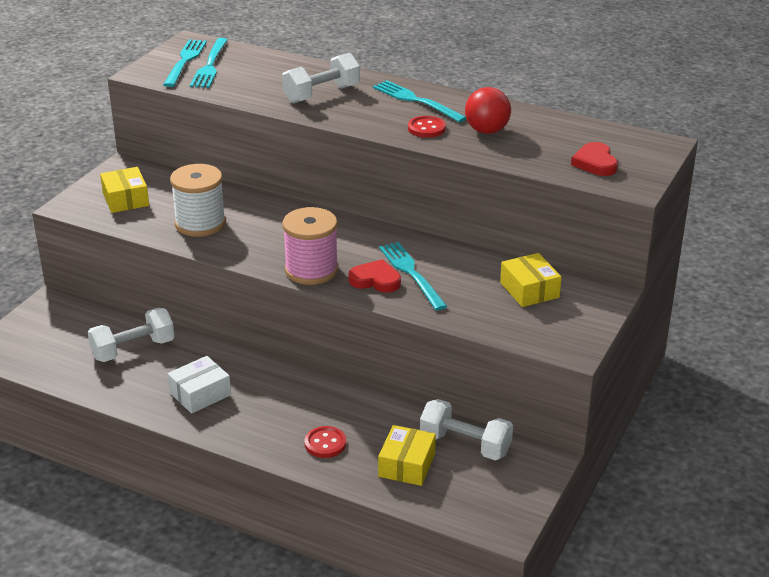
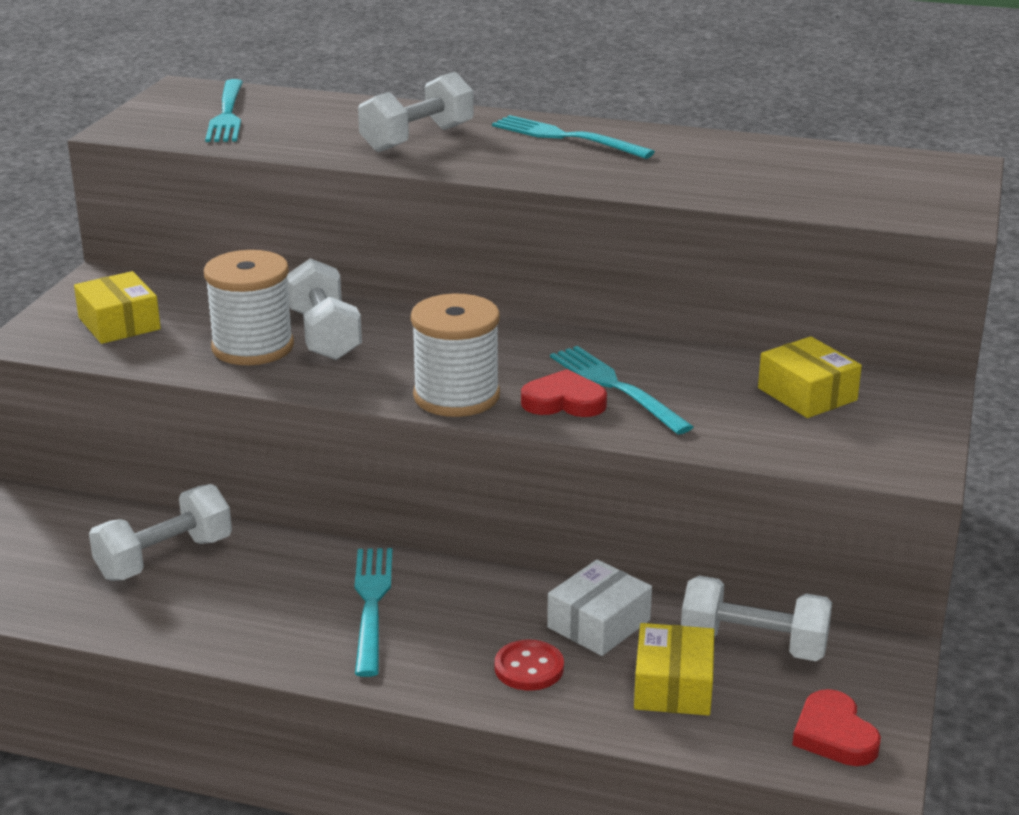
camera: 10 degrees left, 5 degrees down
(185, 61) = (185, 111): turquoise fork -> turquoise fork (371, 603)
(200, 394) = (296, 614): white box -> white box (598, 624)
(246, 219) = (324, 335): none -> white dumbbell
(311, 270) = (456, 396): pink spool -> white spool
(426, 128) = (599, 169): red button -> none
(486, 131) = (692, 166): red ball -> none
(595, 163) = (875, 194): red heart -> red heart (834, 735)

